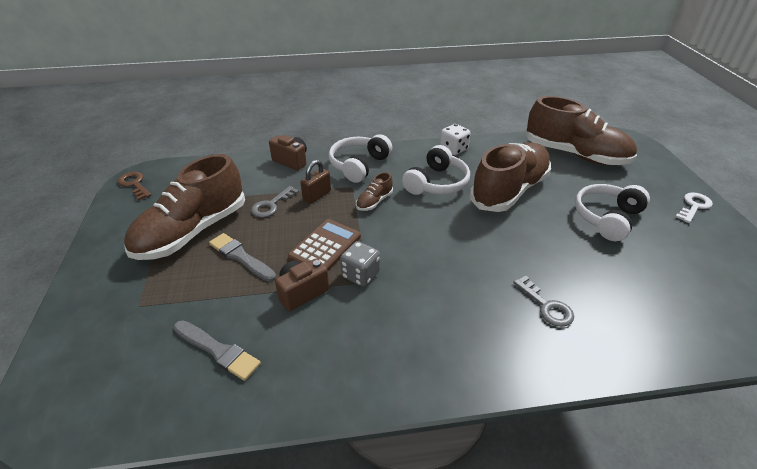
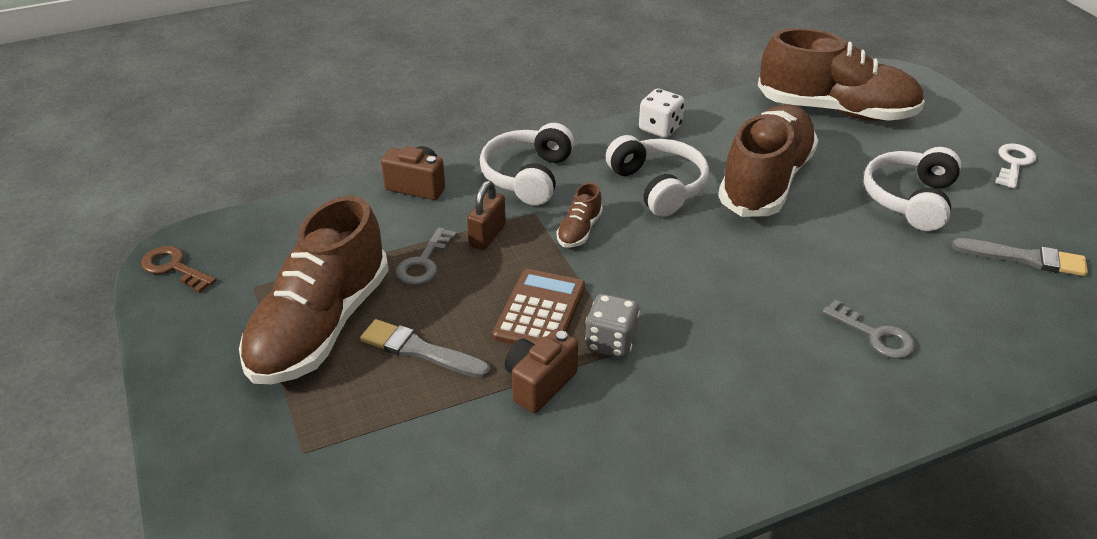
camera: 15 degrees left, 0 degrees up
(218, 351) = (461, 488): grey brush -> grey brush (1024, 258)
(437, 183) = (658, 186): white headphones -> white headphones turned 45 degrees counterclockwise

